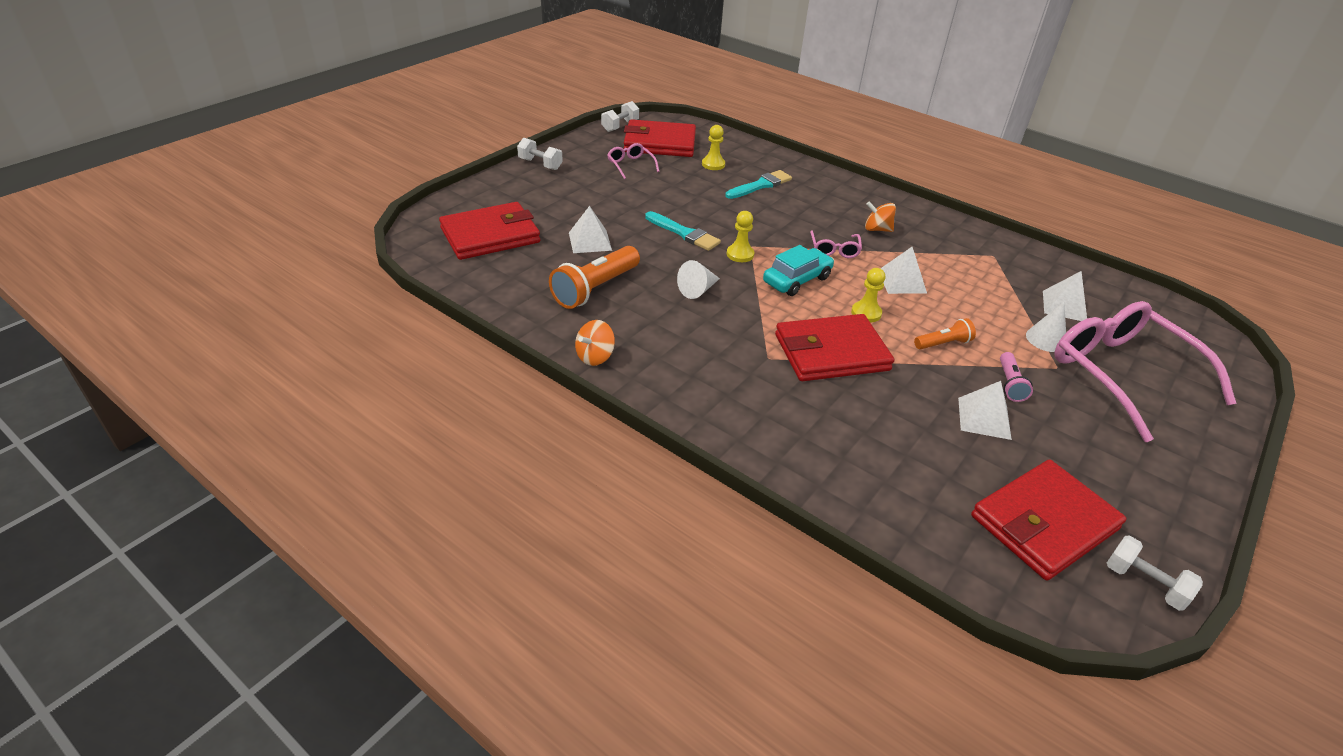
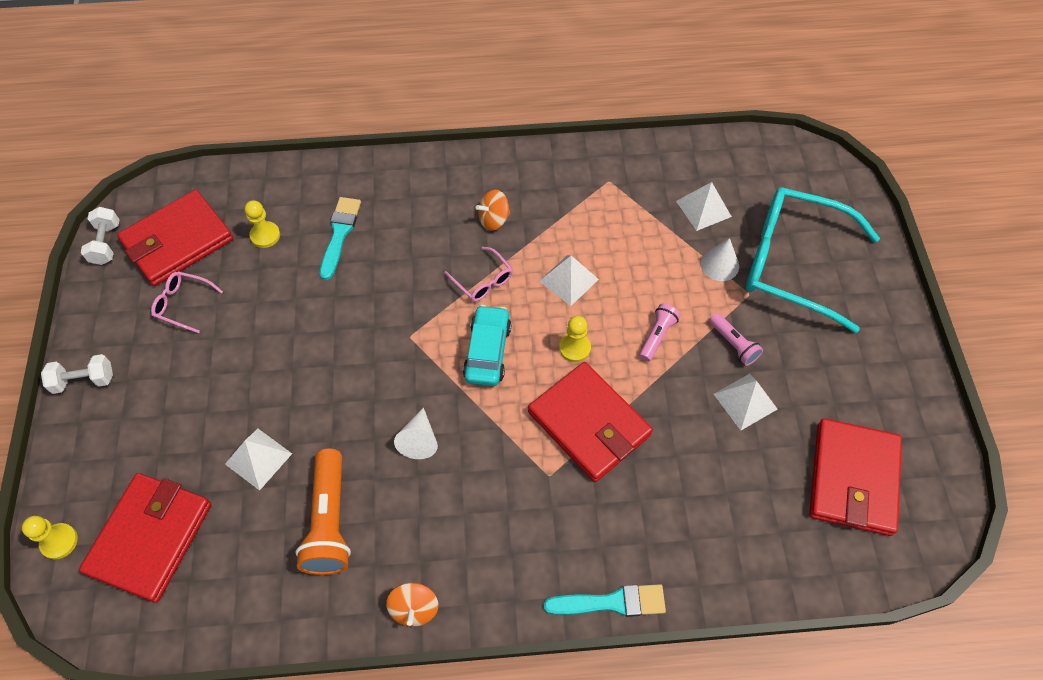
camera: 40 degrees left, 20 degrees up
(684, 233) = (335, 369): turquoise brush -> turquoise brush (611, 602)
(740, 254) = (411, 357): yellow pawn -> yellow pawn (59, 541)
(831, 352) = (589, 423): red wallet -> red wallet turned 75 degrees counterclockwise
(943, 343) = (657, 336): orange flashlight -> pink flashlight
(1122, 374) = (793, 263): pink glasses -> turquoise glasses
(1144, 583) = (939, 480): white dumbbell -> none

